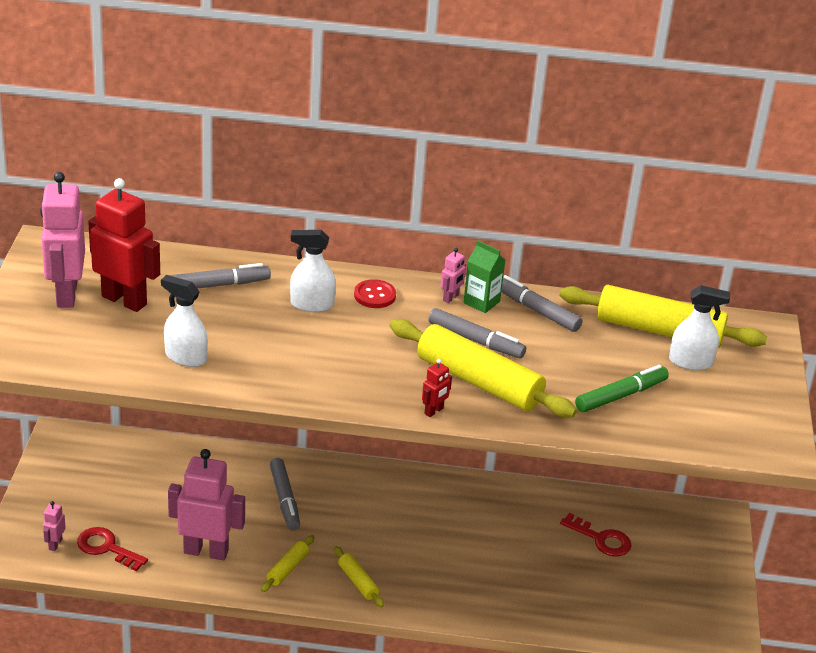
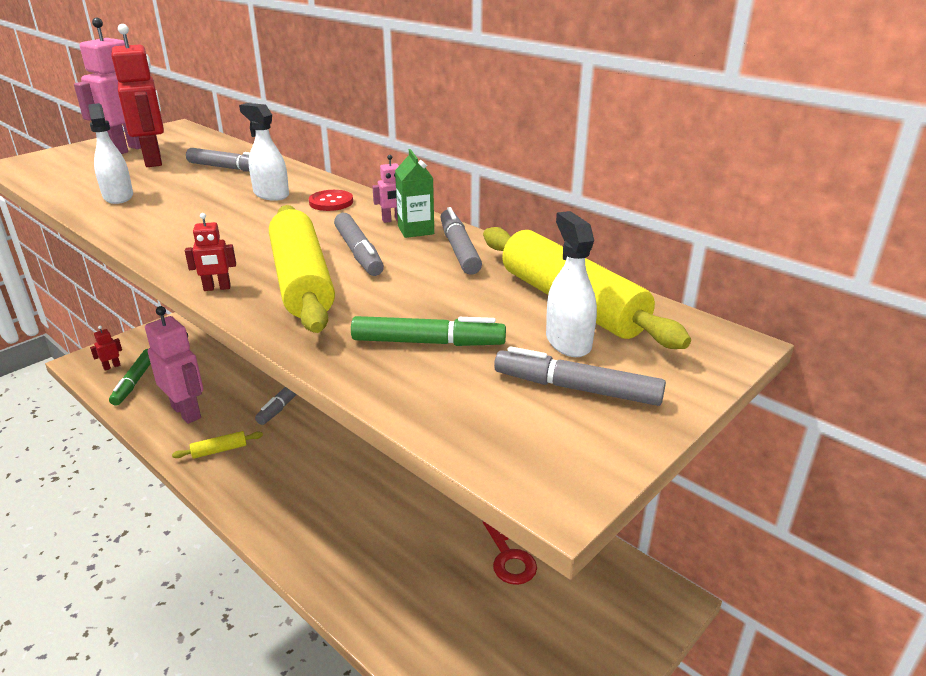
camera: 40 degrees right, 5 degrees down
(55, 544) = (112, 366): pink robot -> red robot
(107, 548) = (134, 382): red key -> green marker
(358, 582) = (253, 486): yellow rolling pin -> none
(691, 362) = (568, 342): white spray bottle -> white spray bottle turned 150 degrees counterclockwise
(729, 392) = (577, 388): none -> grey marker

